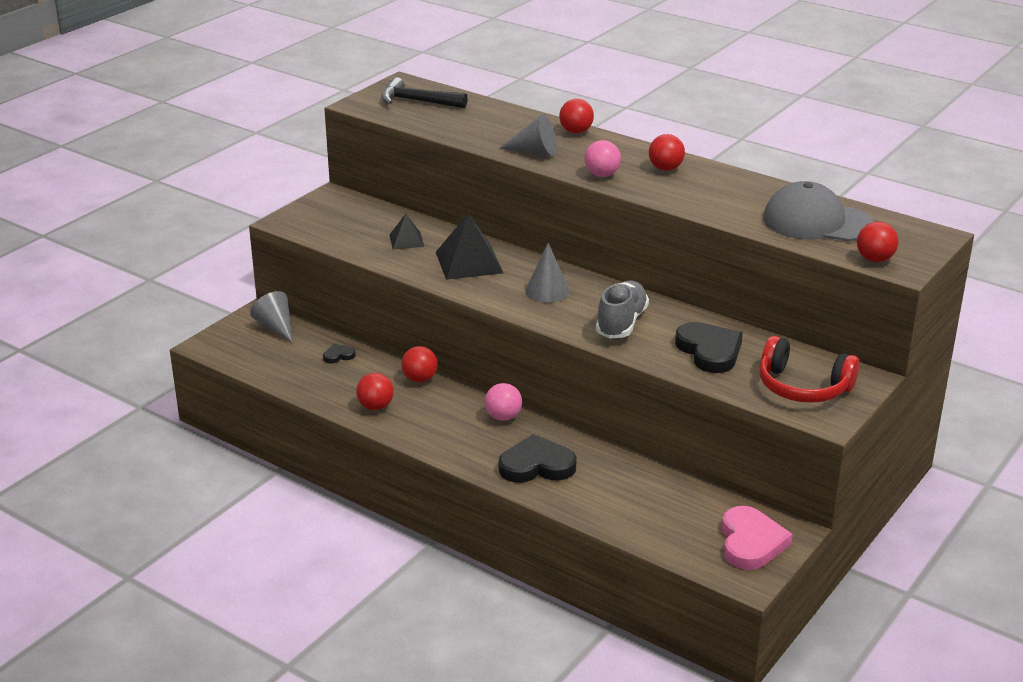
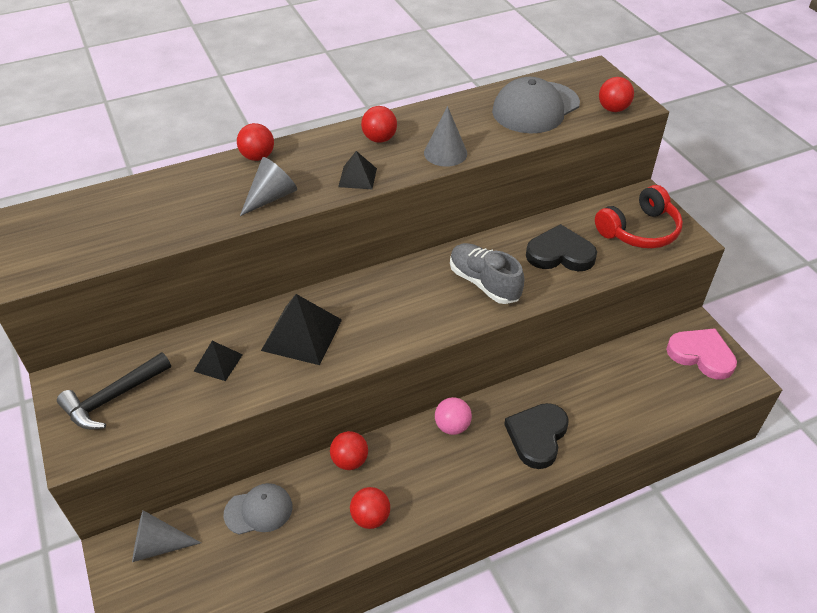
camera: 60 degrees left, 15 degrees up
(338, 355) = (258, 510): black heart -> grey cap
(417, 101) = (70, 229): black hammer -> black hammer (113, 398)
(547, 291) = (397, 305): grey cone -> grey cone (445, 153)
(602, 175) = (357, 177): pink ball -> black pyramid

